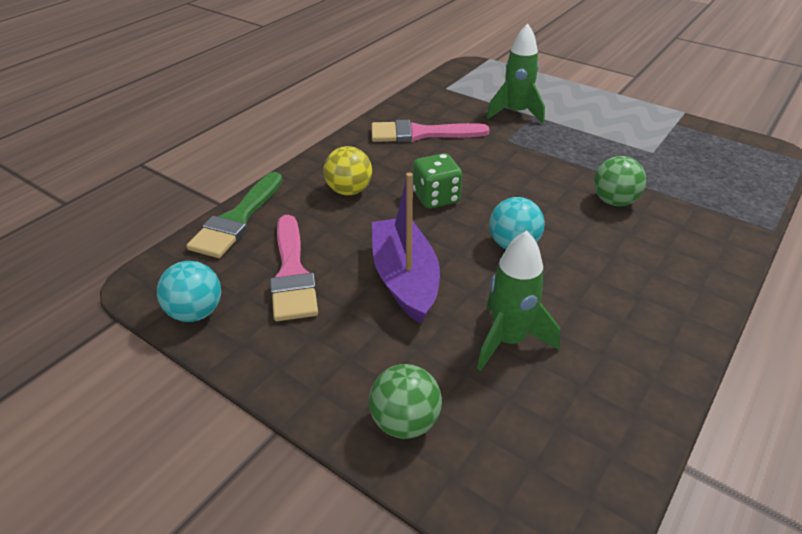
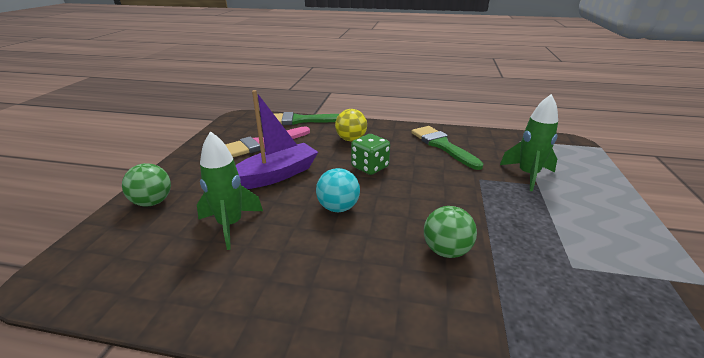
camera: 65 degrees right, 10 degrees down
(196, 312) = (224, 131): turquoise ball -> none
(421, 134) = (442, 145): pink brush -> green brush

